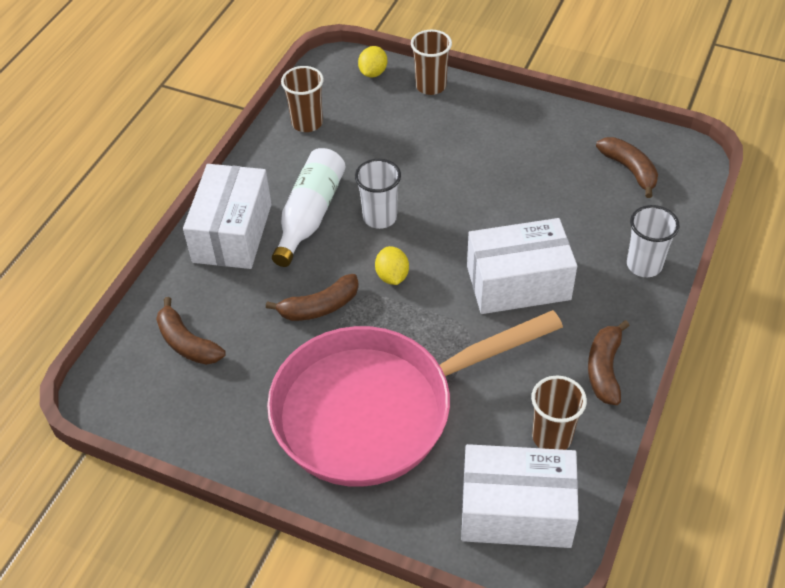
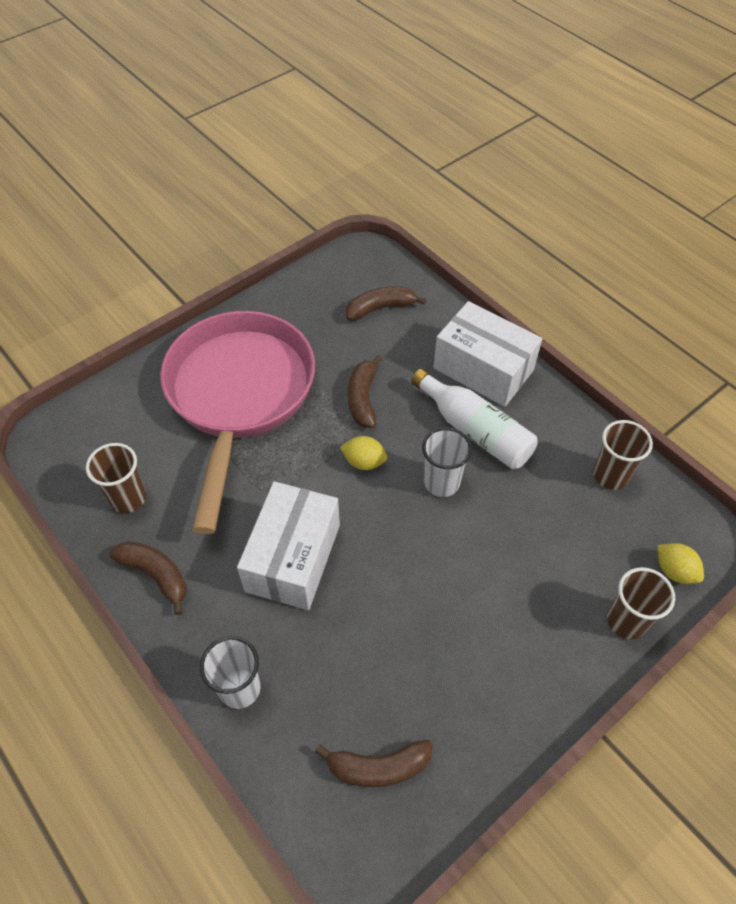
camera: 115 degrees right, 5 degrees up
(516, 510) = (92, 443): white box -> none

